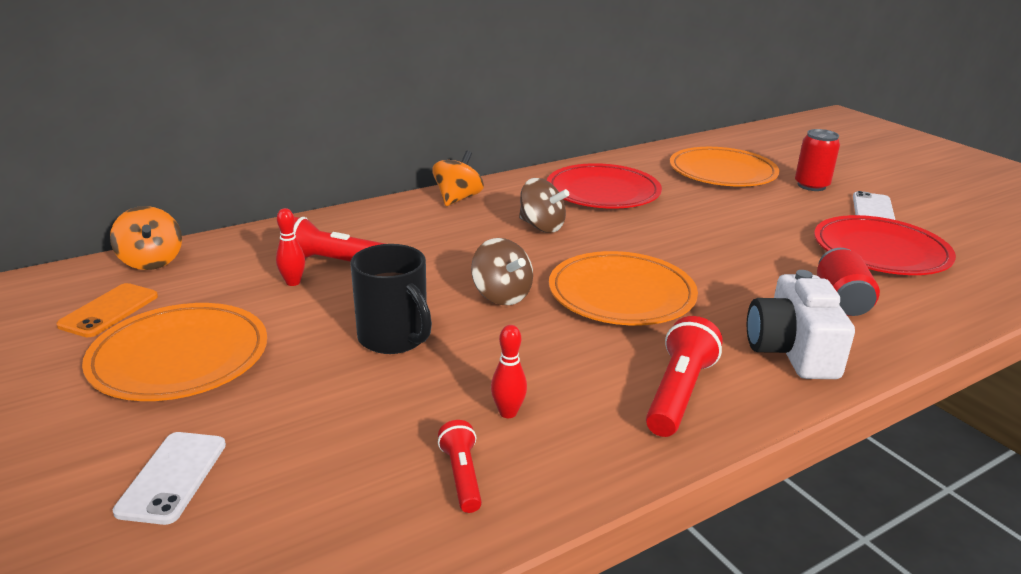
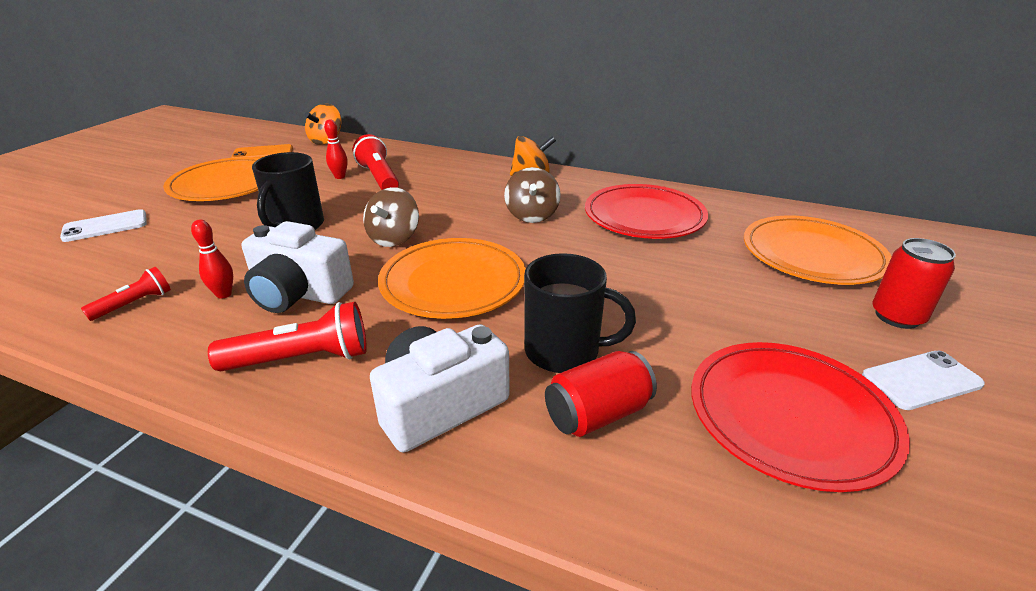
camera: 55 degrees right, 5 degrees up
(556, 370) = (298, 293): none -> white camera
(764, 287) = (564, 352): none -> black mug

